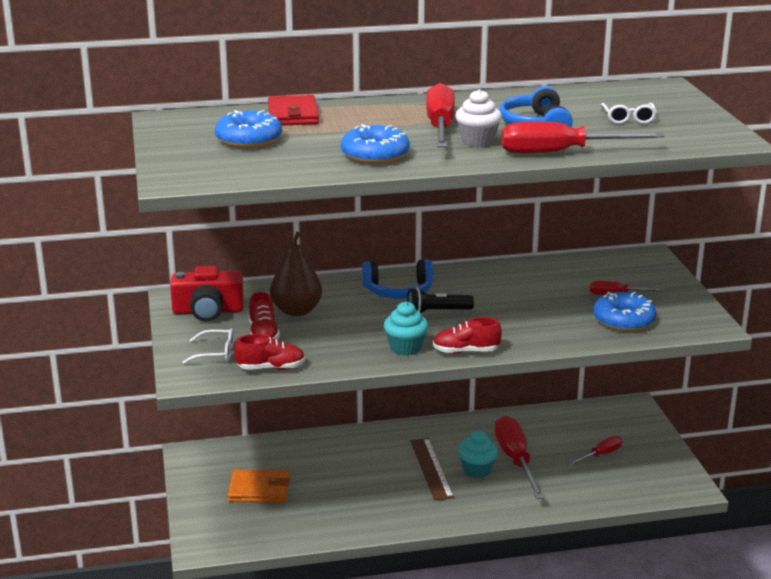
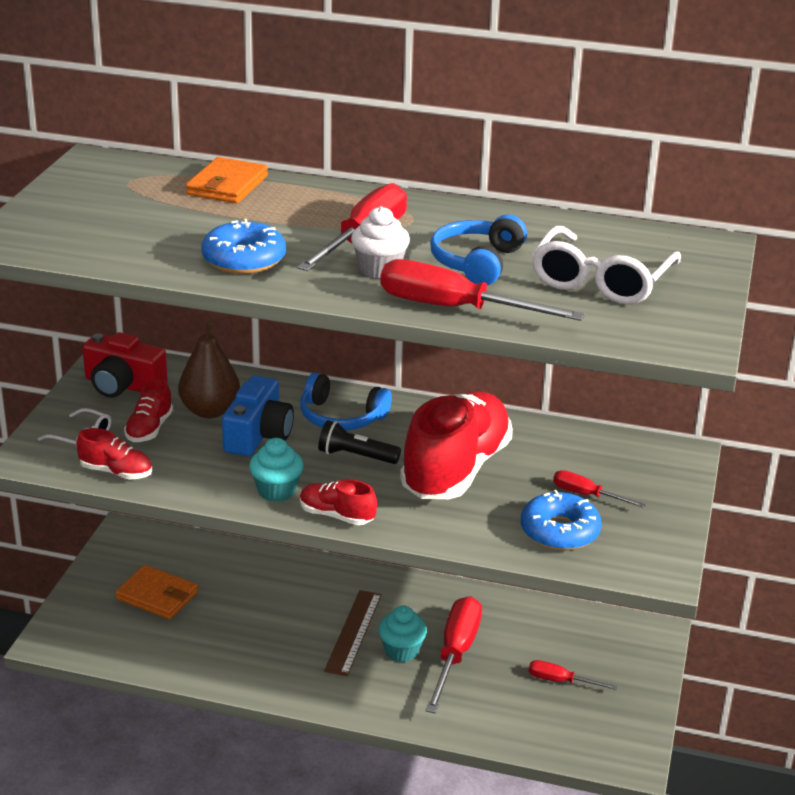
camera: 25 degrees right, 5 degrees up
(248, 139) = (141, 207): blue donut -> none
(293, 115) = (227, 185): red wallet -> orange wallet
(351, 317) = (258, 435): none -> blue camera
(515, 302) = (456, 470): none -> red shoe
(601, 454) = (560, 681): red screwdriver -> red screwdriver turned 150 degrees counterclockwise
(628, 118) = (601, 280): white glasses -> white glasses, size x1.95

